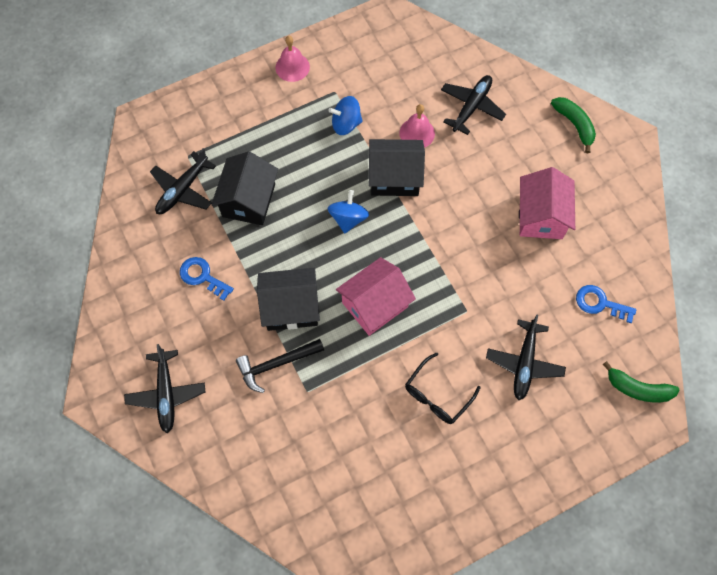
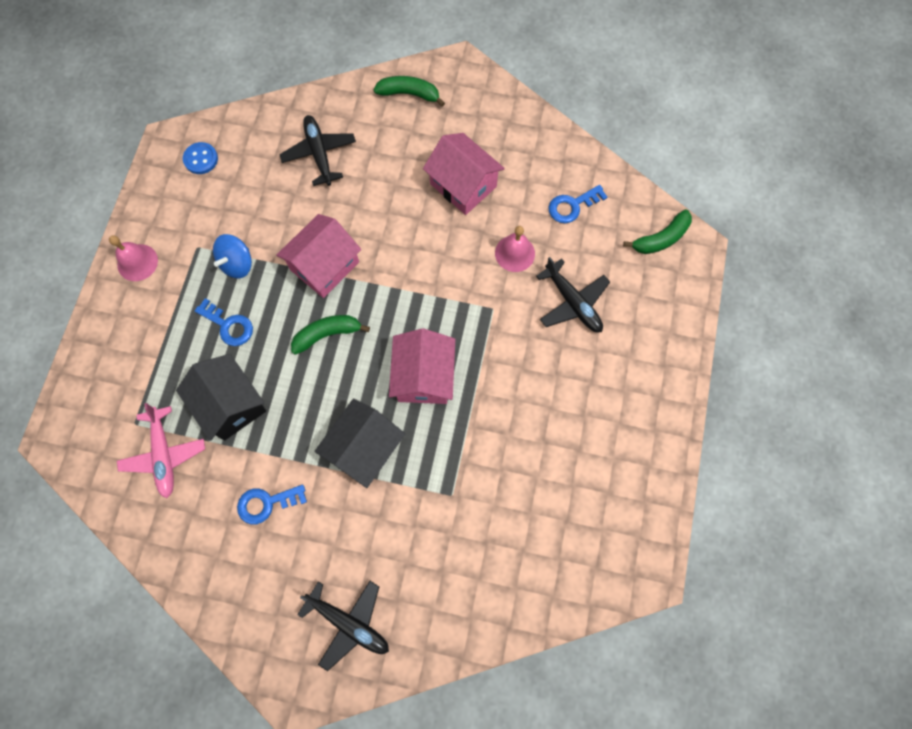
camera: 50 degrees left, 5 degrees up
(183, 190) = (164, 454): black plane -> pink plane
(276, 364) = (405, 502): black hammer -> none
(299, 154) = (229, 325): none -> blue key
(348, 219) = (327, 334): blue spinning top -> green banana
(394, 177) = (324, 266): black house -> pink house
(396, 42) = (201, 159): none -> blue button
(417, 133) = (301, 215): pink bell -> pink bell (515, 253)
(437, 395) = (543, 391): black glasses -> none

